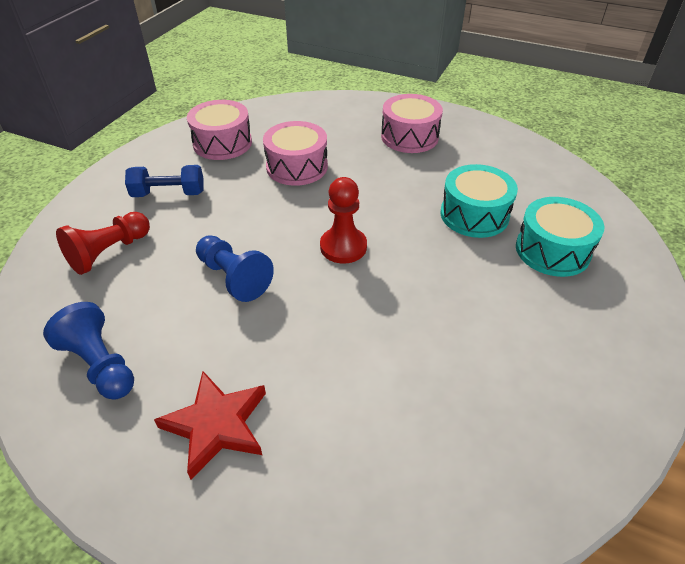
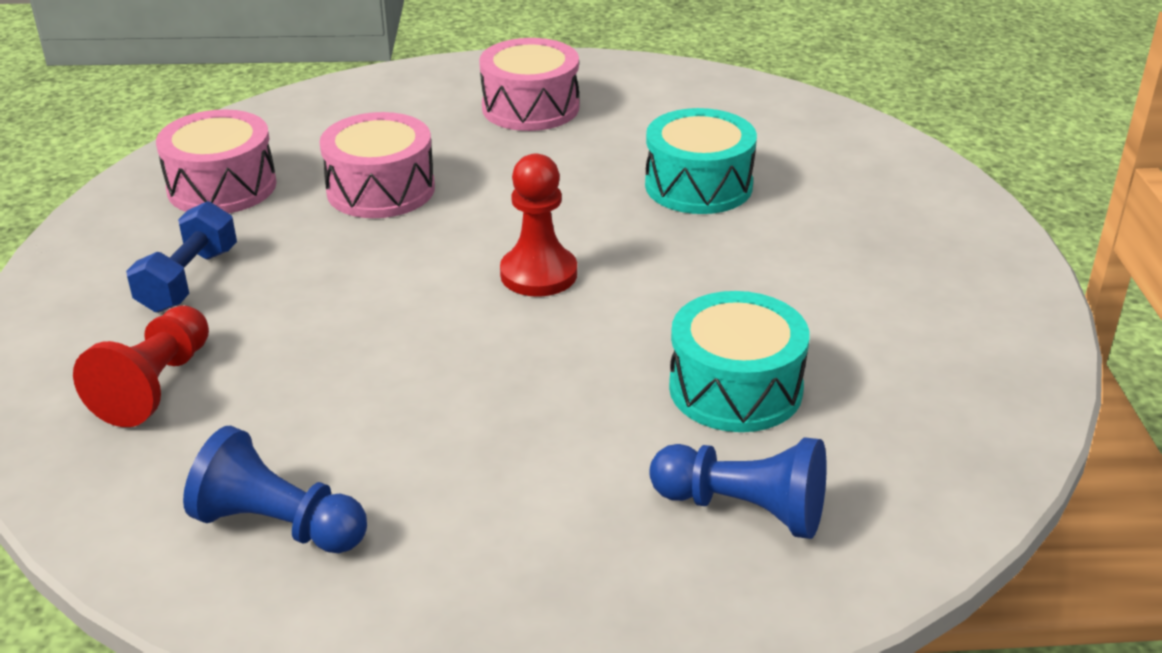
camera: 25 degrees left, 10 degrees down
(169, 194) = (188, 280): blue dumbbell -> blue dumbbell turned 45 degrees counterclockwise
(216, 425) = (522, 531): red star -> none
(234, 277) = (400, 358): blue pawn -> blue pawn (743, 509)
(552, 250) = (831, 201): turquoise drum -> turquoise drum (735, 388)

